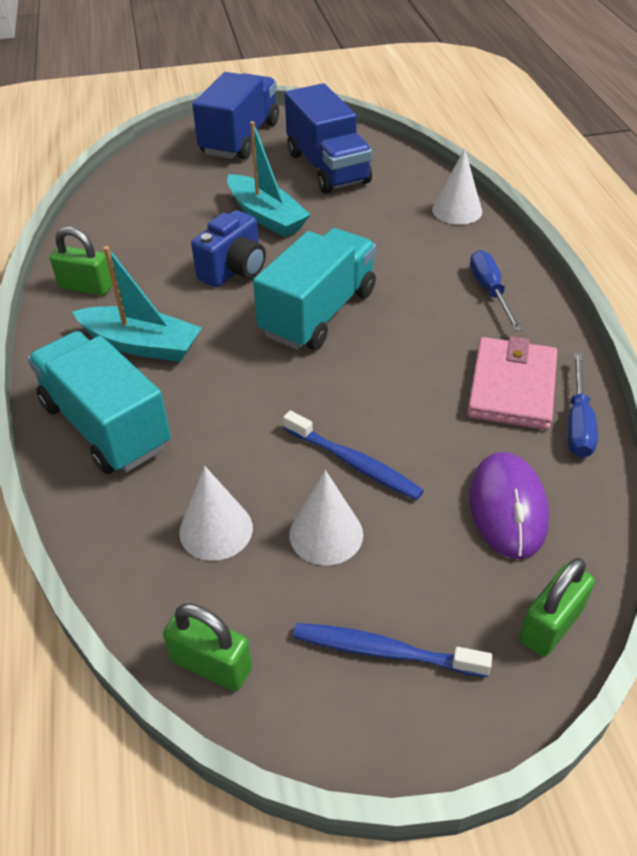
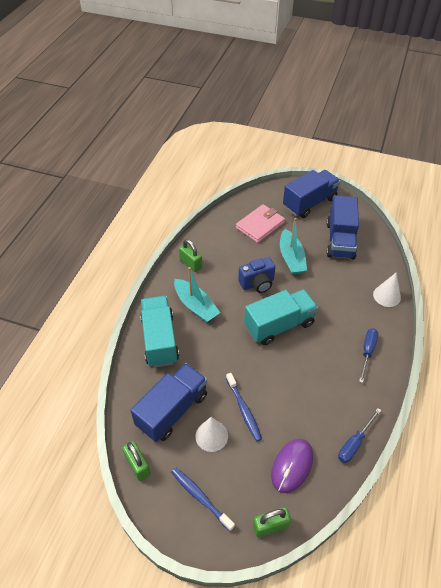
camera: 30 degrees right, 5 degrees up
(216, 530) = (172, 410): white cone -> blue truck
(512, 387) = (338, 409): pink wallet -> pink wallet (260, 225)

